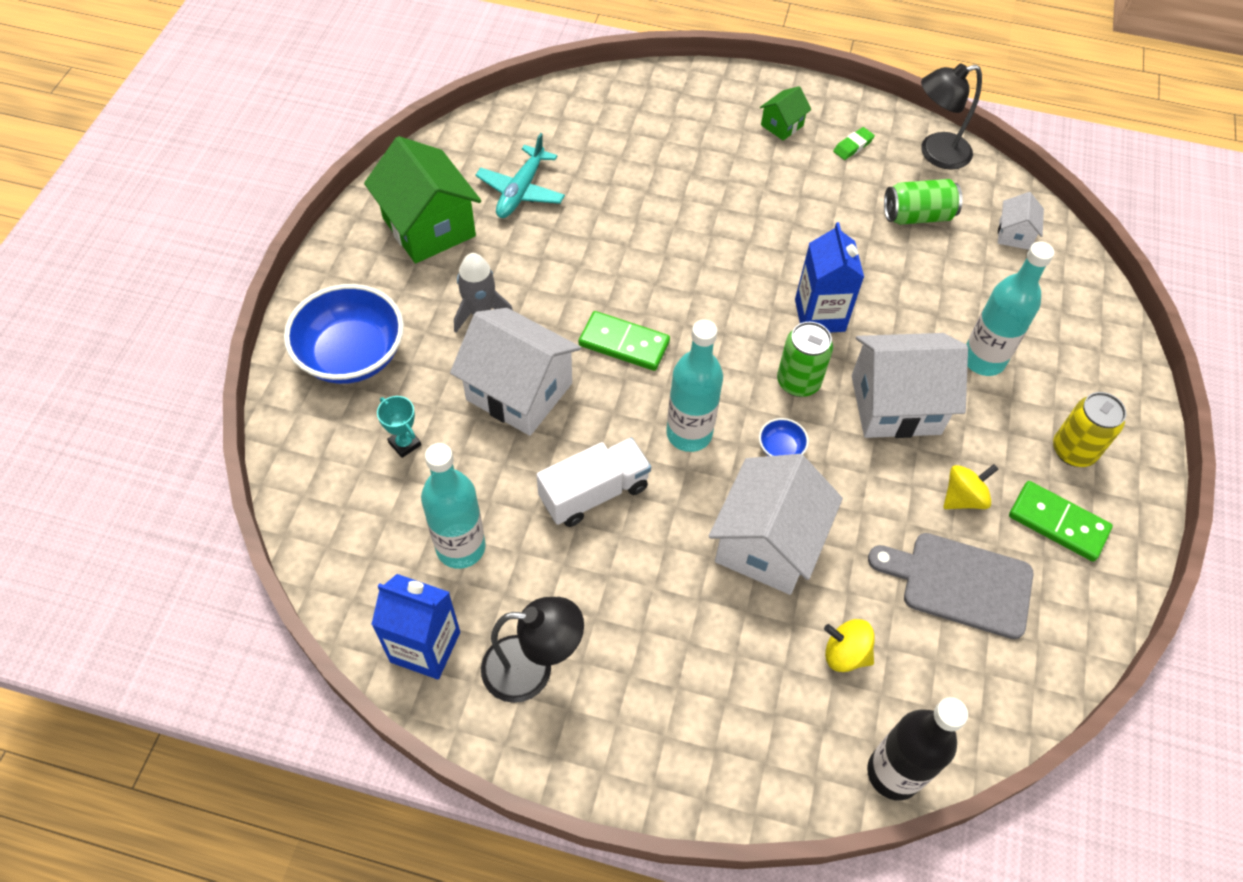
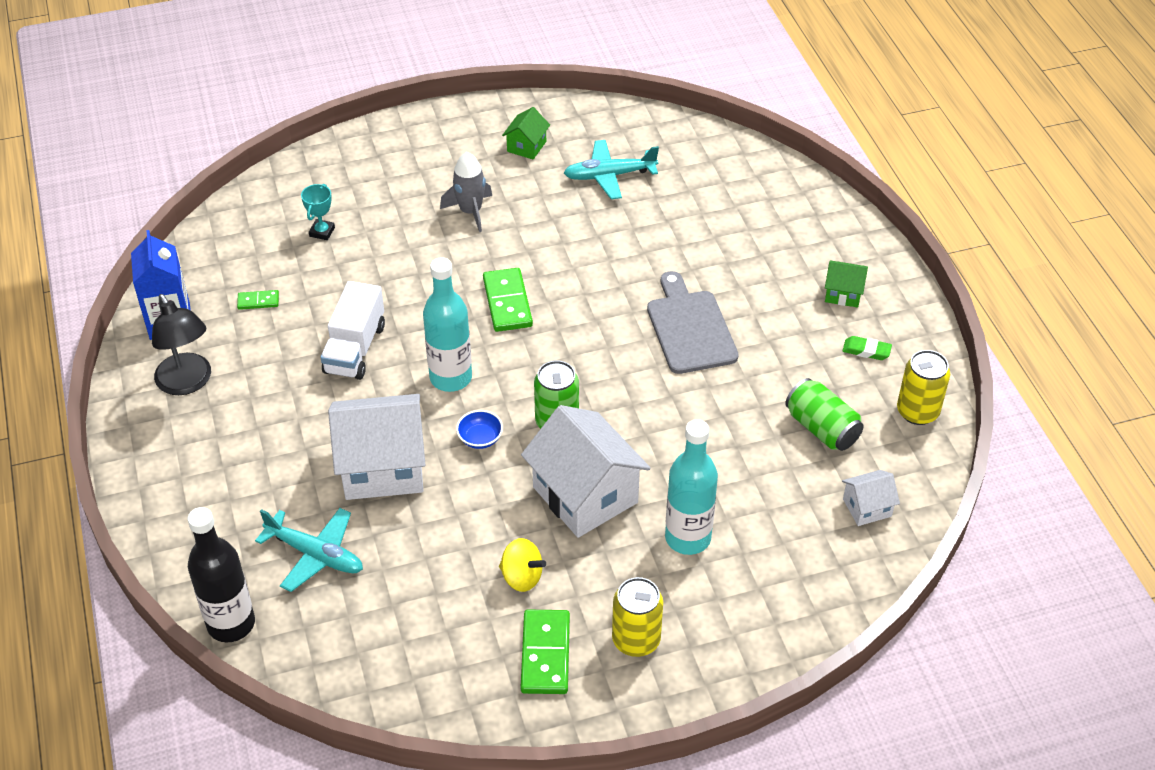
camera: 60 degrees right, 10 degrees down
(352, 355) = (376, 169): blue bowl -> none
(429, 227) = (526, 146): green house -> green house, size x0.48
(461, 547) = (258, 301): turquoise bottle -> green domino
(519, 391) = (414, 267): white house -> none
(594, 493) = (355, 349): white truck -> white truck turned 75 degrees clockwise
(819, 315) = (641, 407): blue carton -> none
(845, 654) = (315, 554): yellow spinning top -> turquoise plane
(935, 153) = (917, 412): black lamp -> yellow can
(960, 583) = (432, 605): grey cutting board -> grey cutting board (689, 328)

